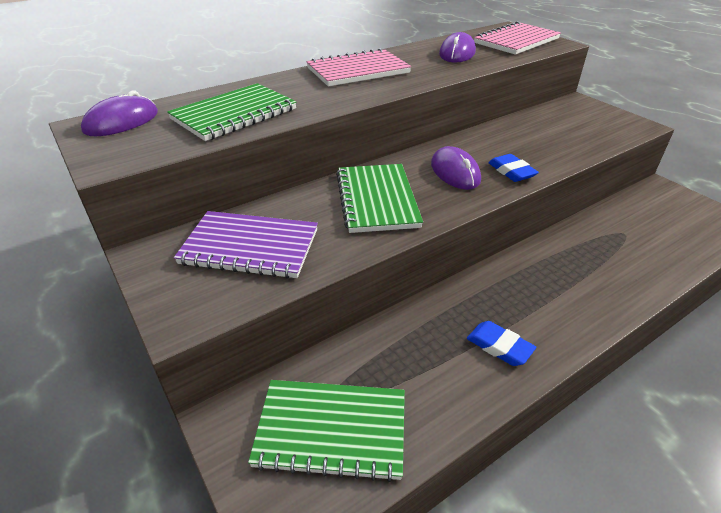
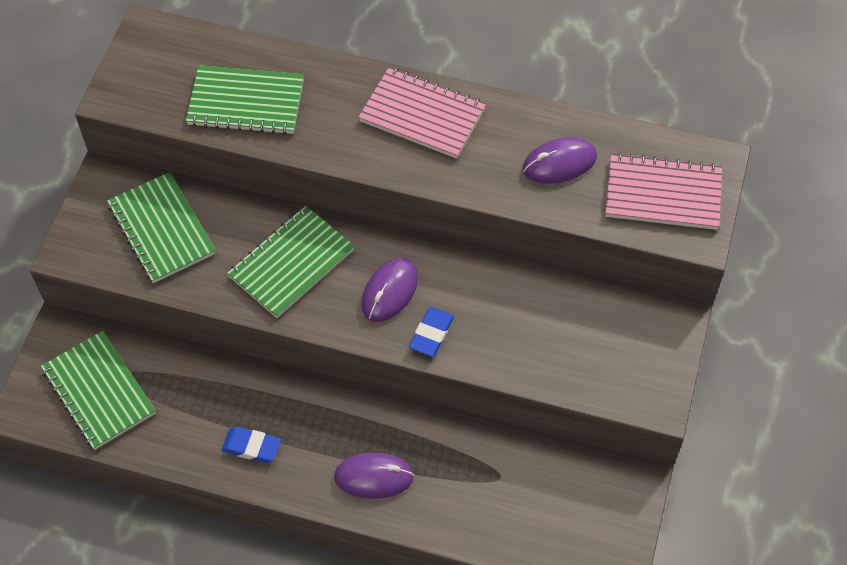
camera: 50 degrees right, 20 degrees up
(121, 122) = (169, 46): purple mouse -> purple mouse (374, 477)
(250, 247) = (162, 229): purple notebook -> green notebook
(499, 346) = (251, 447): blue eraser -> blue eraser turned 75 degrees counterclockwise

